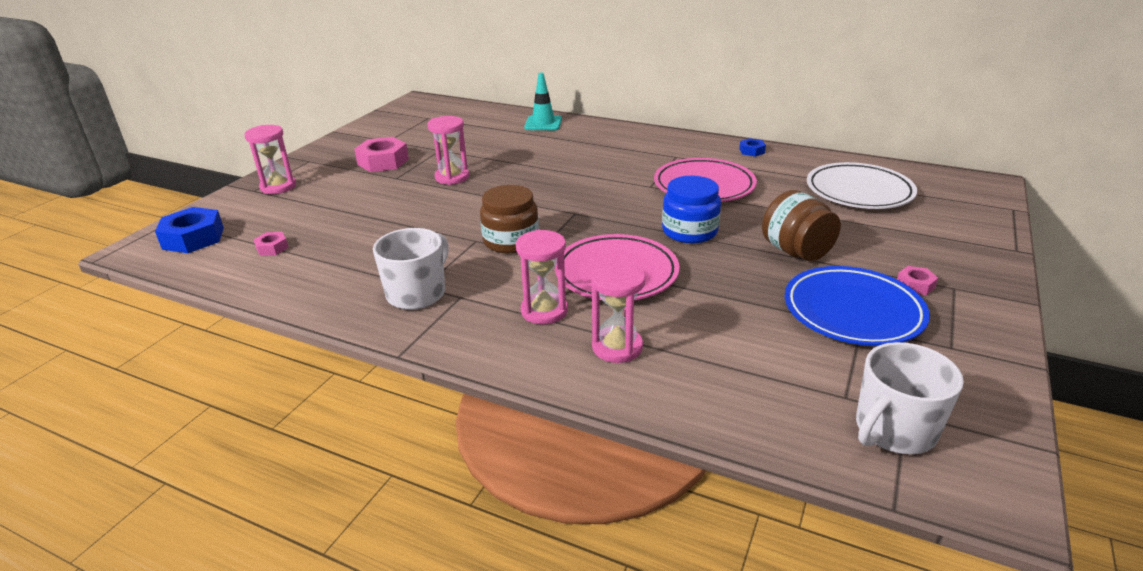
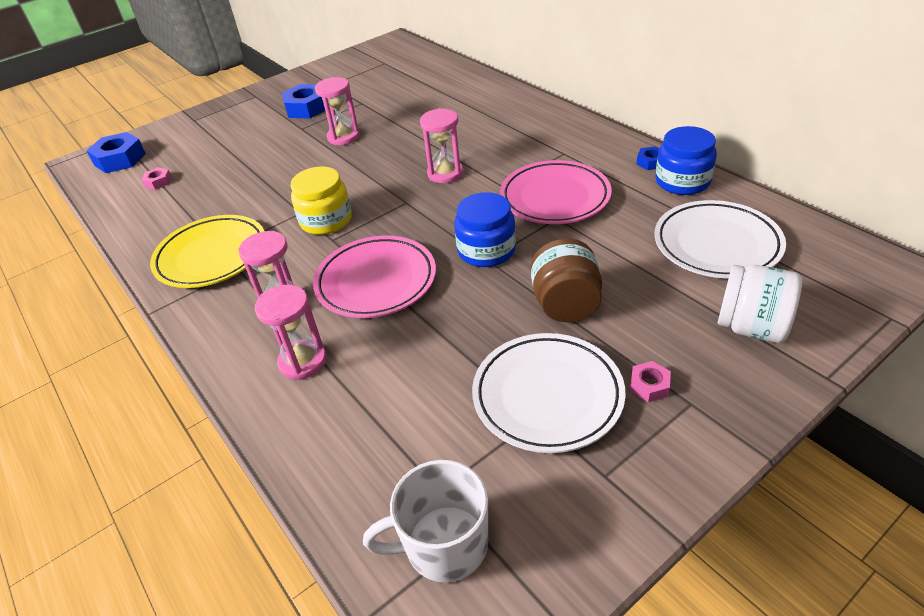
camera: 30 degrees right, 10 degrees up
(278, 187) = (212, 120): pink hourglass -> pink hourglass (445, 173)
(383, 162) = (307, 108): pink nut -> blue nut
(417, 293) = (212, 256): white mug -> yellow plate
(511, 241) = (326, 220): brown jar -> yellow jar
(543, 123) = (476, 87): turquoise traffic cone -> none
(789, 159) = (682, 181): none -> blue jar
(853, 311) = (547, 396): blue plate -> white plate
(939, 234) = (751, 327): none -> white jar

